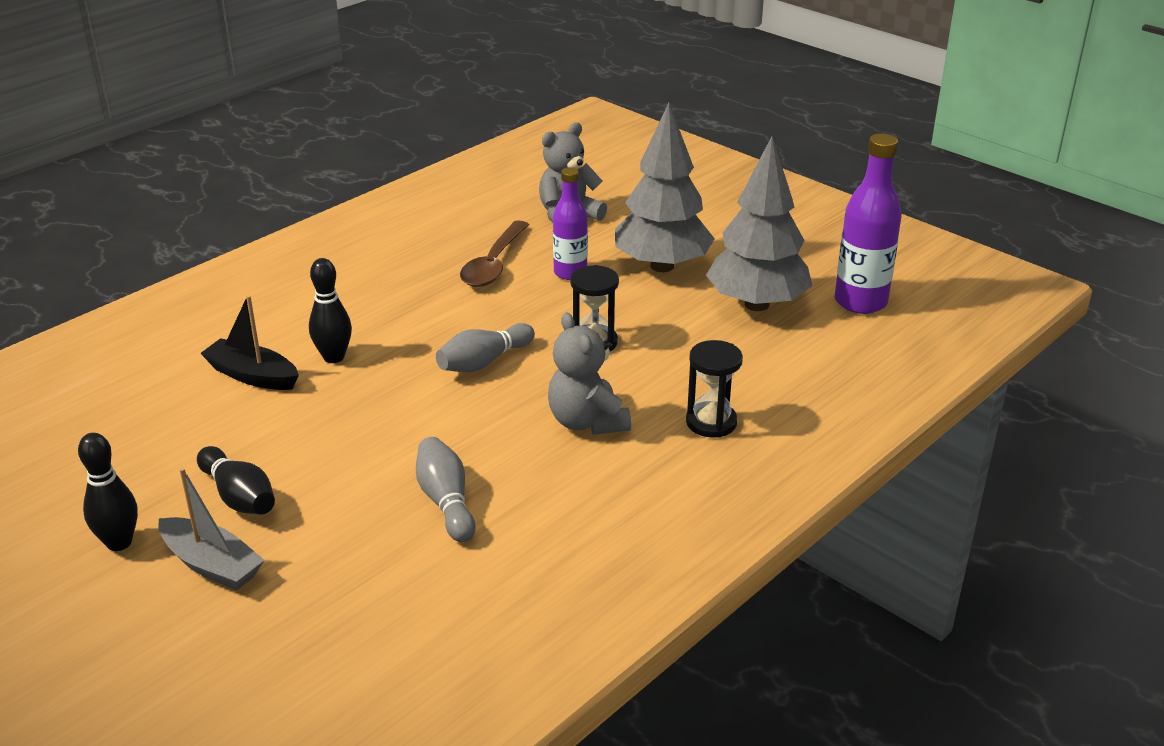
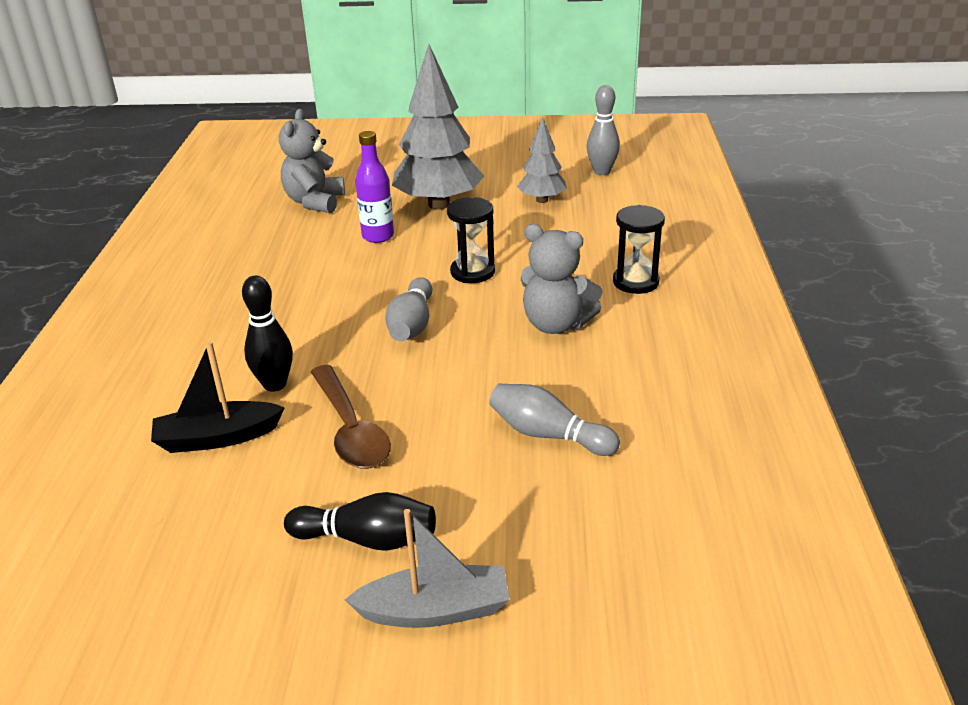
camera: 40 degrees left, 0 degrees up
(119, 542) = (310, 655): black bowling pin -> none
(494, 264) = (306, 256): brown spoon -> brown spoon (350, 429)
(756, 304) = (542, 200): grey tree -> grey tree, size x0.54
(860, 302) = (602, 172): purple bottle -> grey bowling pin

